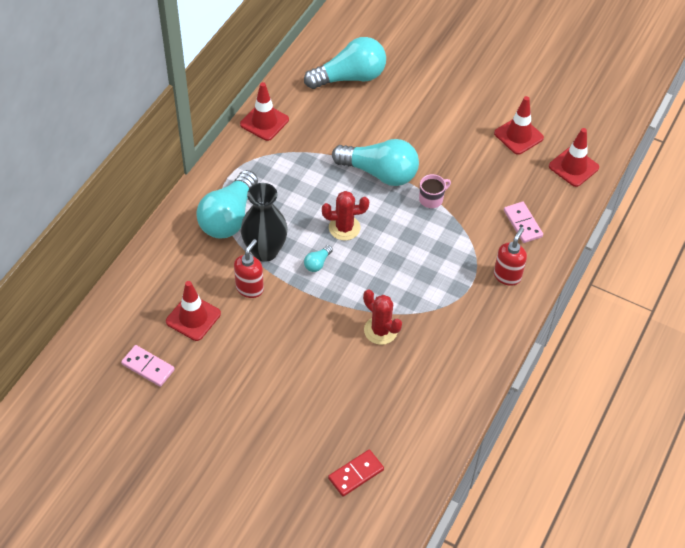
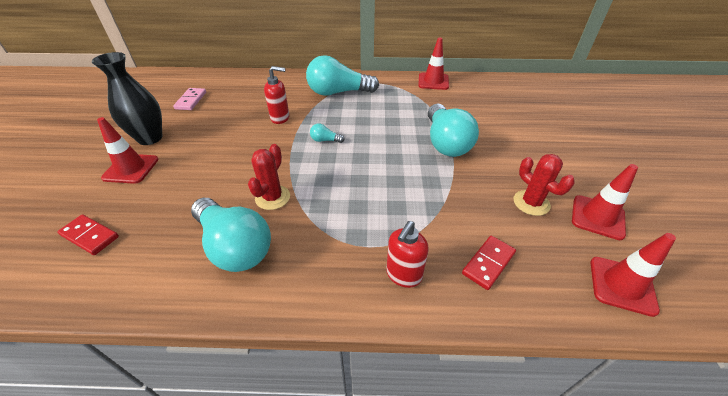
camera: 65 degrees right, 10 degrees down
(193, 317) = (241, 104): red traffic cone -> red traffic cone (131, 169)
(265, 251) = (319, 114): black vase -> black vase (150, 138)
(344, 228) = (371, 142): red cactus -> red cactus (531, 203)
(350, 77) = (519, 101): turquoise light bulb -> turquoise light bulb (235, 246)
(431, 199) = (449, 181): pink mug -> none
(507, 276) = (403, 275): red soap dispenser -> red soap dispenser turned 120 degrees clockwise
(522, 223) = (488, 263): pink domino -> red domino

